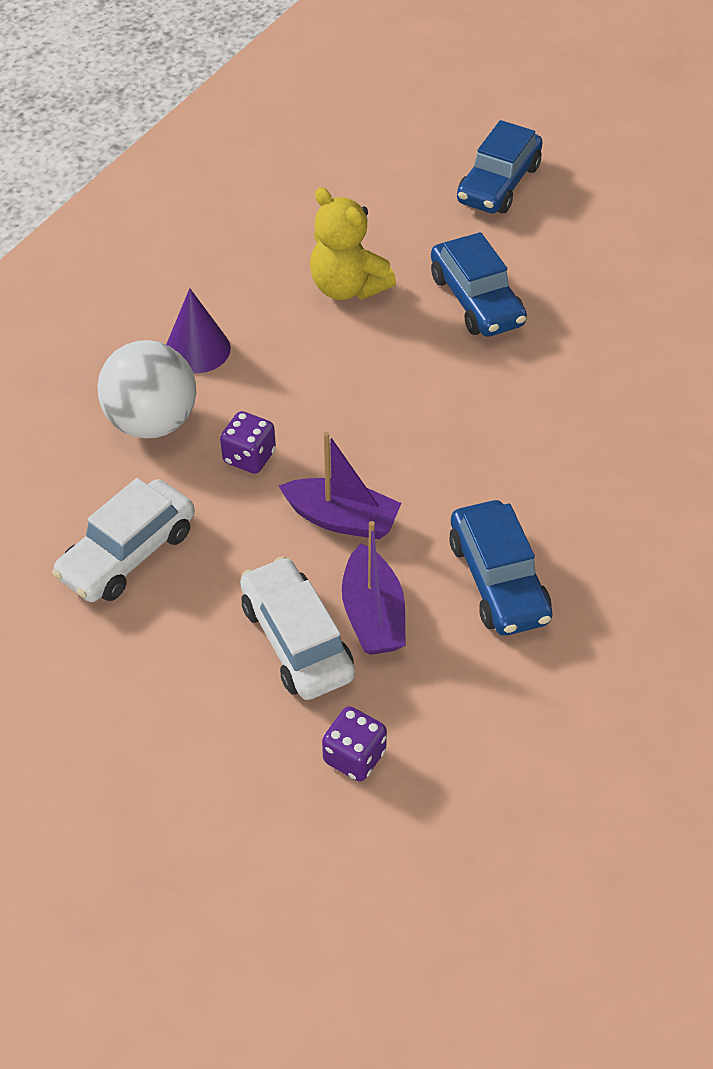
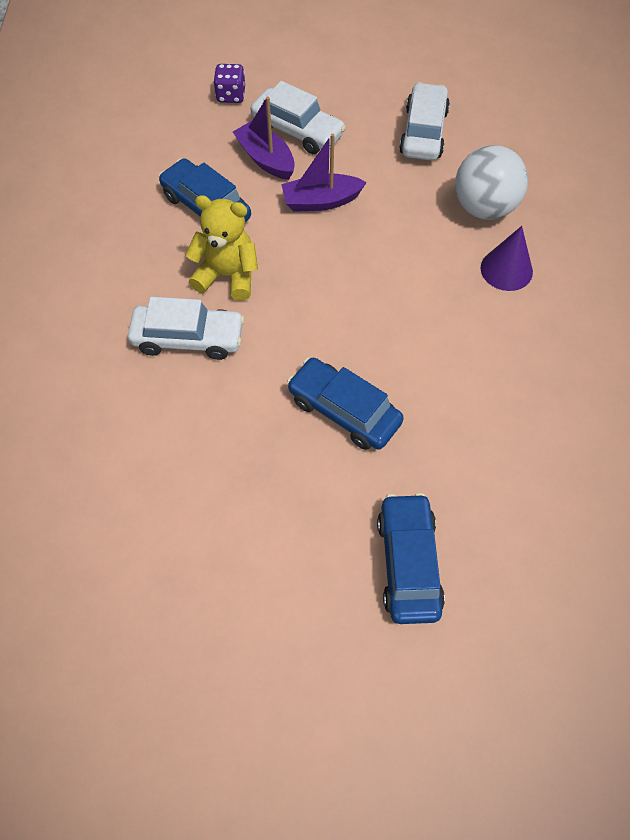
camera: 150 degrees right, 10 degrees up
(249, 457) = (406, 213): purple dice -> none
(347, 287) = (449, 373): yellow teddy bear -> yellow teddy bear (227, 275)
(603, 429) = (188, 338): none -> white car

